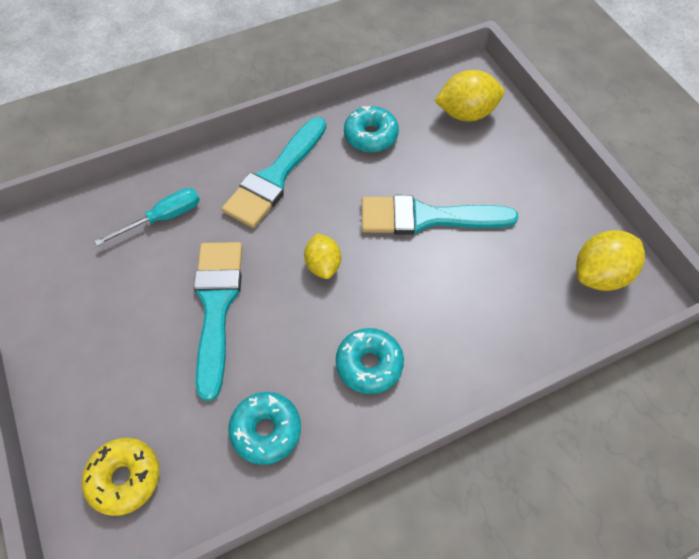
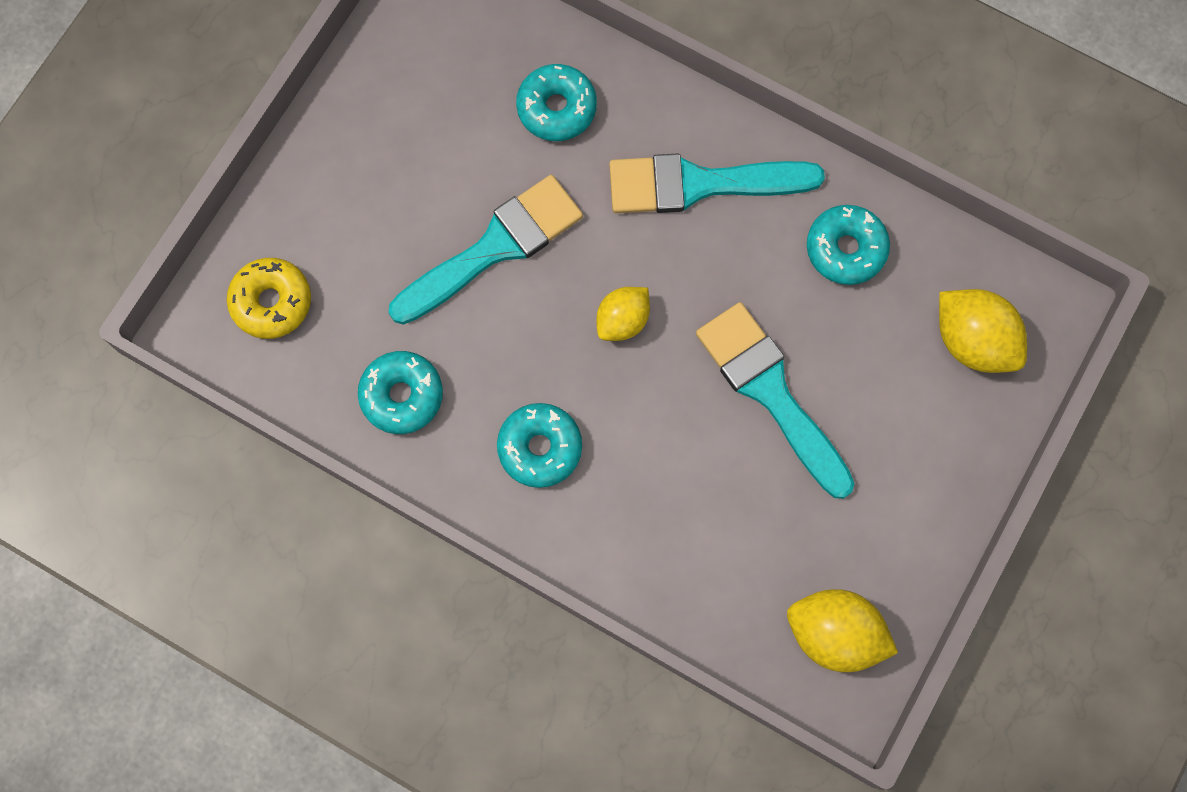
camera: 55 degrees right, 15 degrees up
(163, 218) = (556, 108): turquoise screwdriver -> turquoise donut

